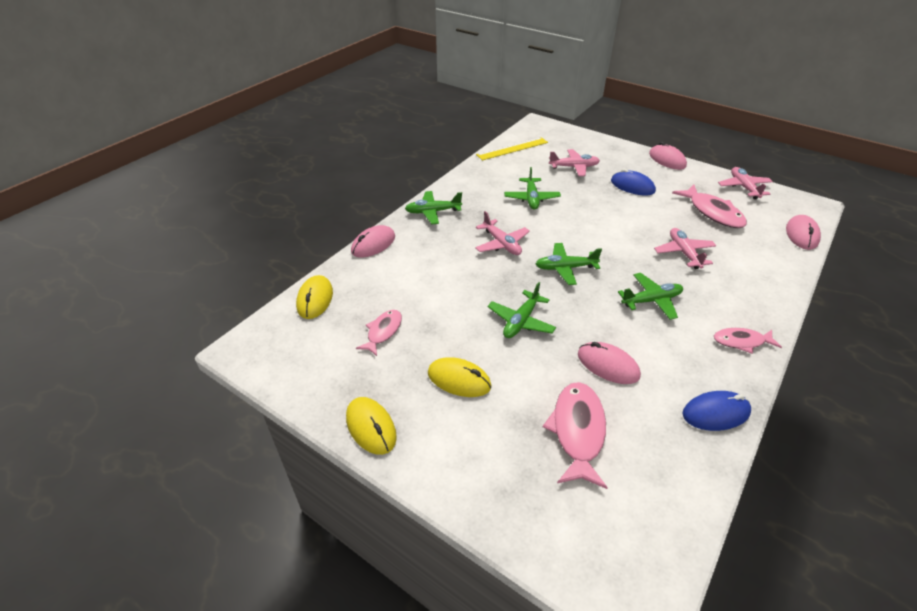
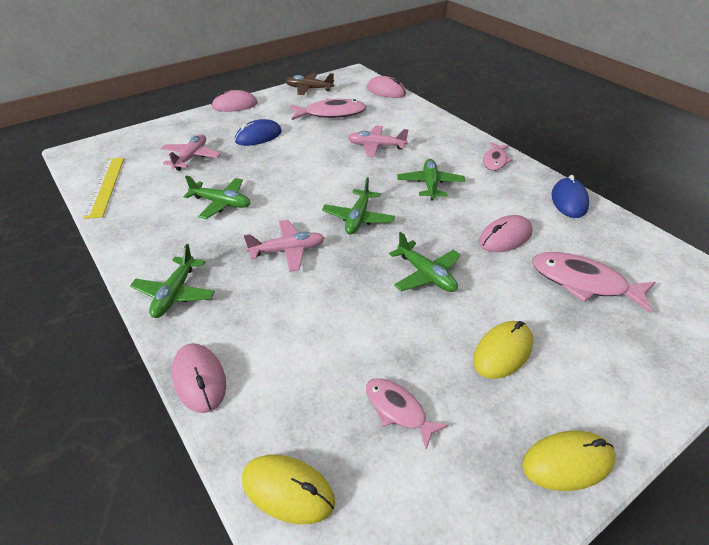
camera: 70 degrees left, 0 degrees up
(743, 187) = (309, 89): pink plane -> brown plane

